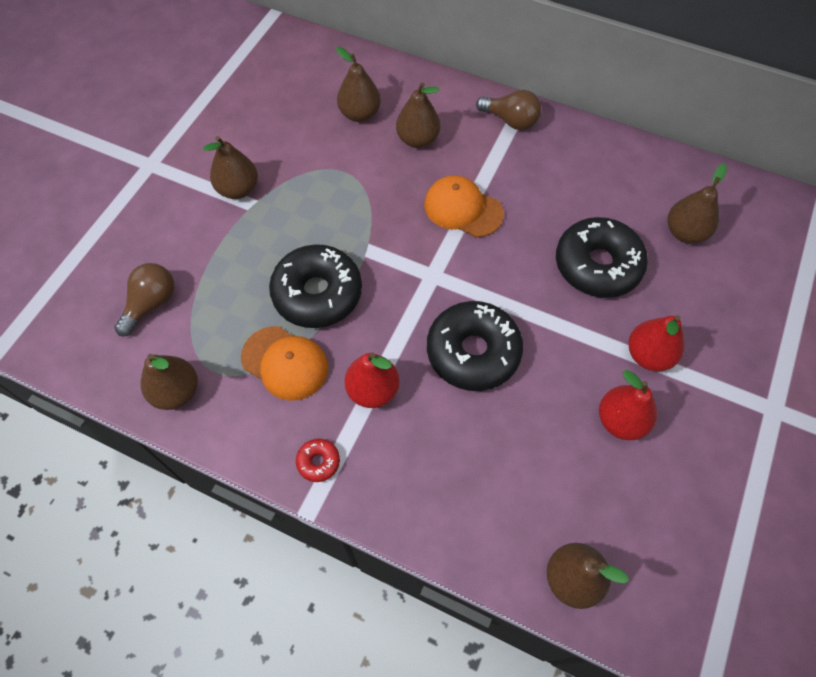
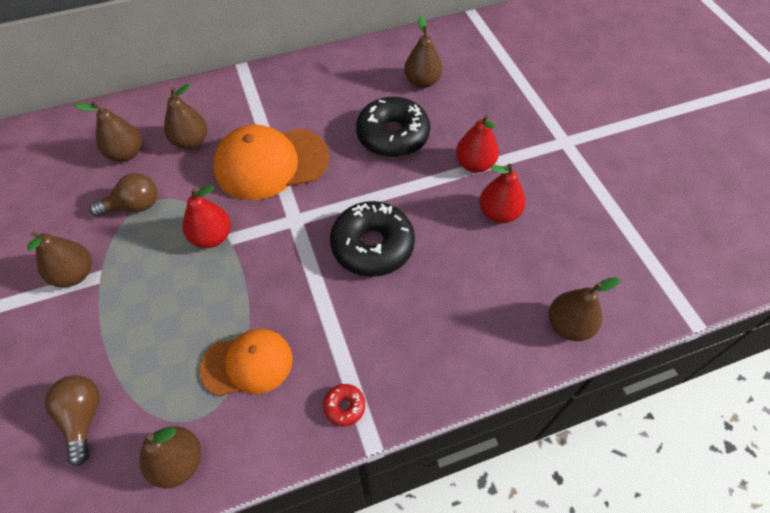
camera: 45 degrees left, 5 degrees down
(317, 293) = (222, 296): black donut -> none
(373, 390) = (332, 326): red pear -> red pear (212, 237)
(463, 209) = (271, 163): orange cap -> orange cap, size x1.57
(510, 121) = (246, 87): brown light bulb -> brown light bulb (134, 206)

